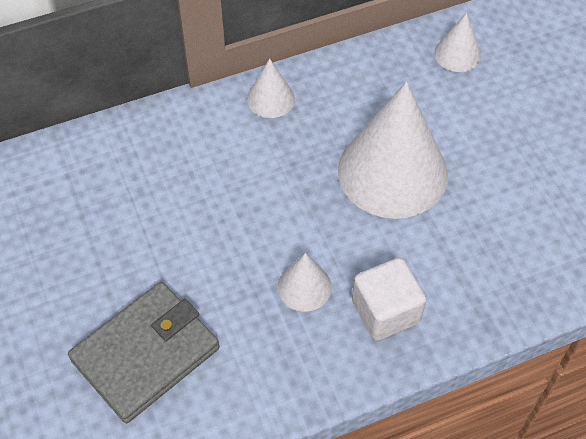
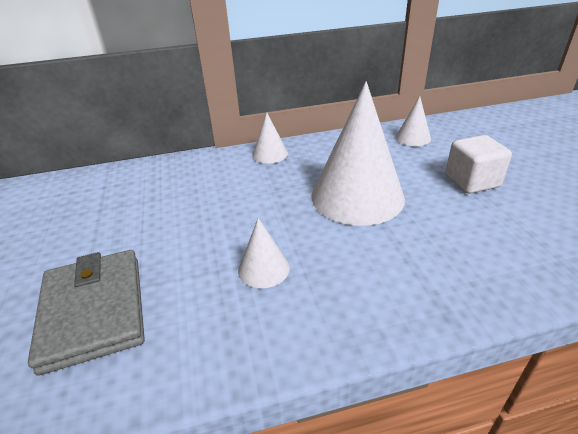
camera: 10 degrees right, 20 degrees down
(146, 354) = (94, 311): grey wallet -> grey wallet turned 75 degrees counterclockwise
(385, 312) = (339, 295): white cube -> white cube (471, 181)

